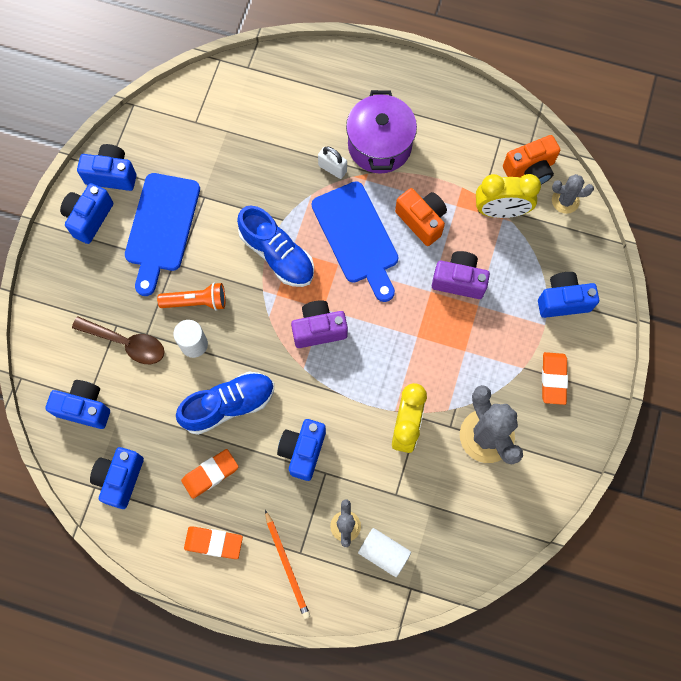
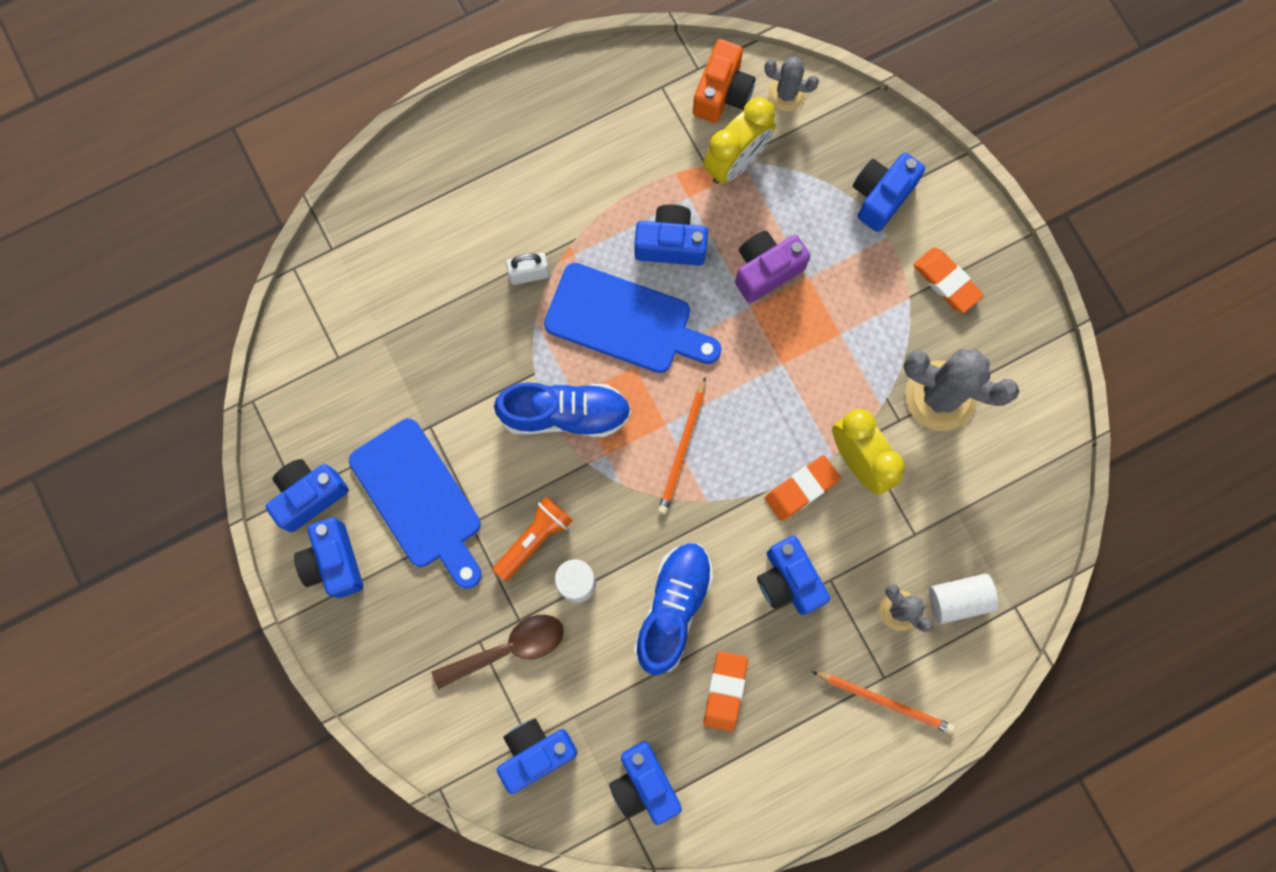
camera: 45 degrees left, 5 degrees up
(213, 543) = (796, 751): orange eraser -> orange eraser (801, 489)
(319, 329) = (682, 448): purple camera -> orange pencil
(379, 145) = (551, 206): purple pot -> none
(422, 220) = (670, 244): orange camera -> blue camera
(565, 201) = (786, 94): grey cactus -> grey cactus turned 60 degrees clockwise

